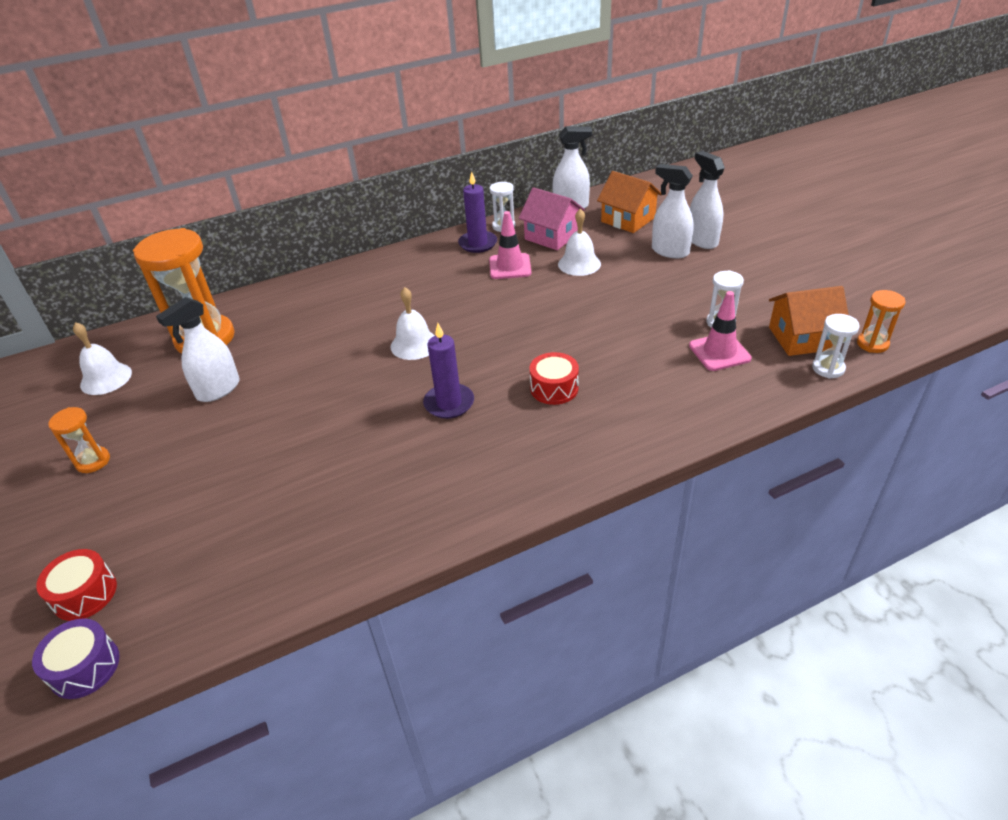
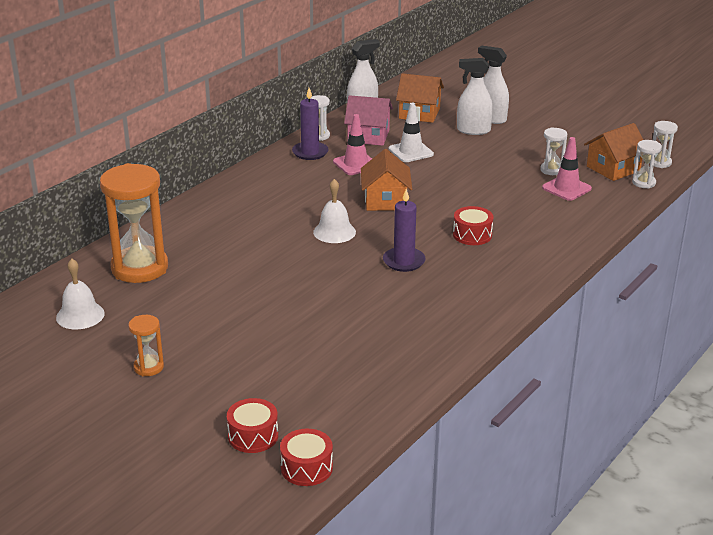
camera: 30 degrees left, 10 degrees down
(85, 667) = (306, 468): purple drum -> red drum
(218, 390) = (200, 298): white spray bottle -> none
(500, 318) = (385, 200): none -> orange house
(579, 264) = (411, 152): white bell -> white traffic cone
(872, 344) = (660, 163): orange hourglass -> white hourglass

